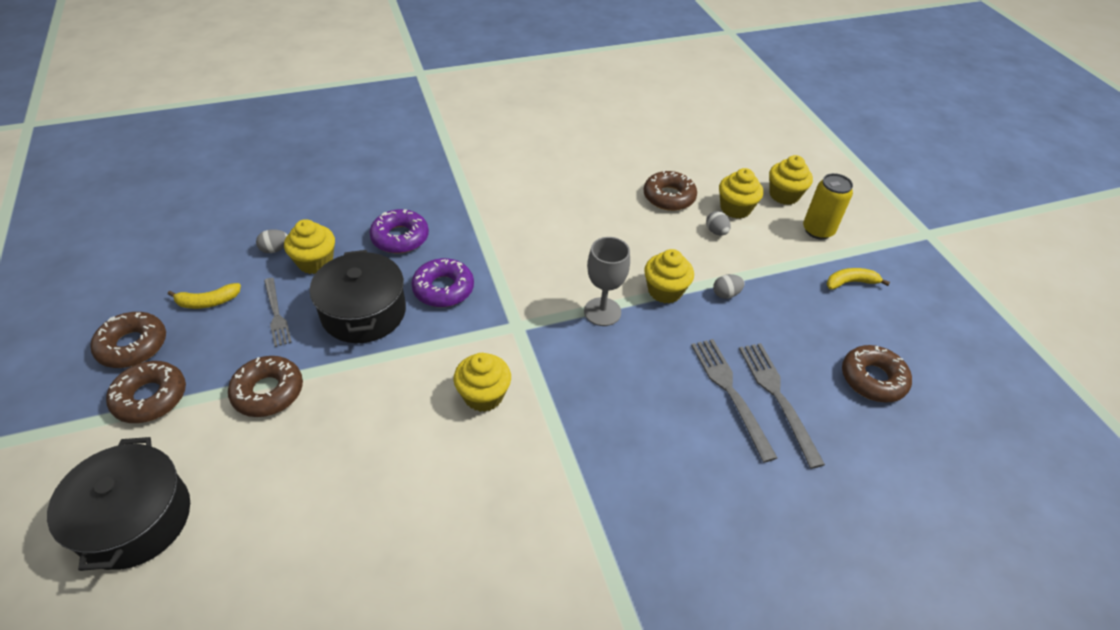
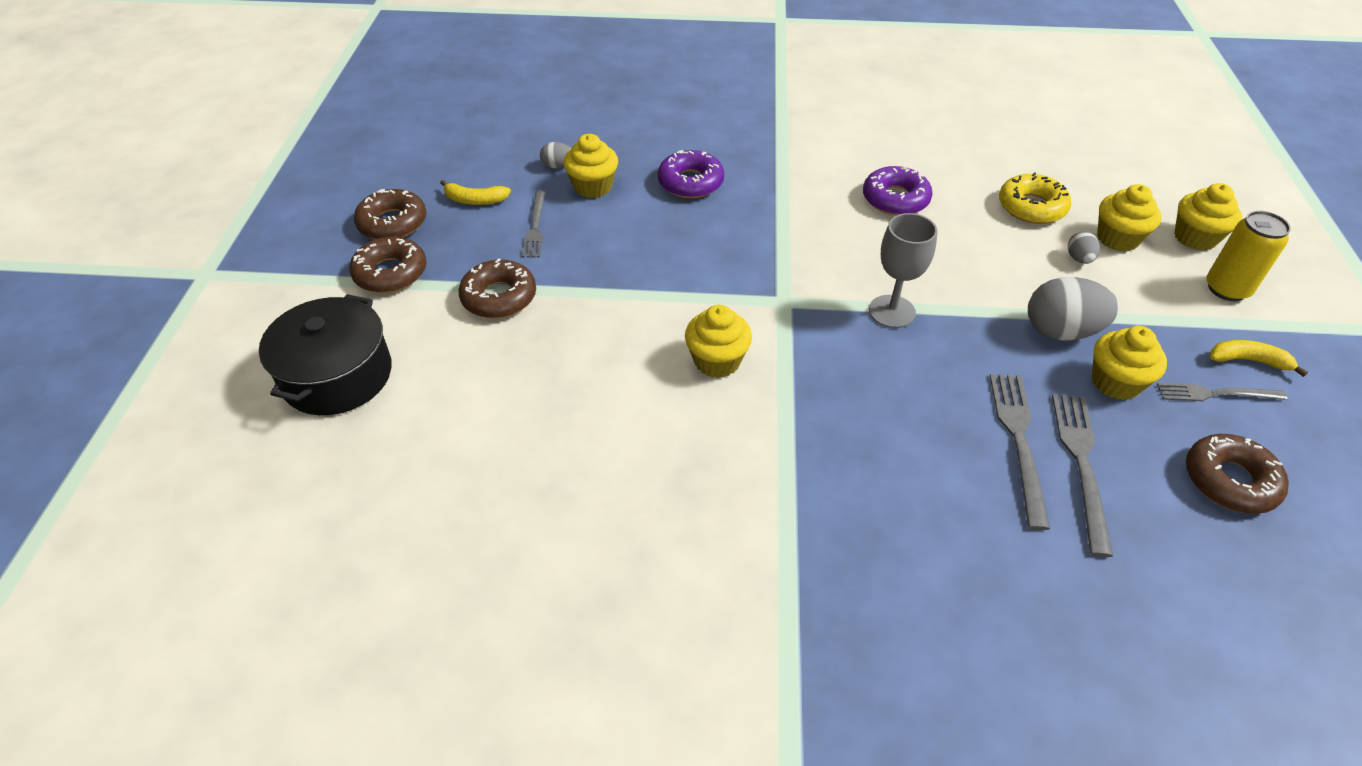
camera: 25 degrees right, 0 degrees up
(363, 312) = (622, 246): black pot -> none
(443, 289) = (717, 244): purple donut -> purple donut (895, 199)
(665, 291) = (981, 308): yellow cupcake -> yellow cupcake (1115, 382)
(669, 197) = (1031, 207): brown donut -> yellow donut
(726, 294) = (1061, 331): grey egg -> grey egg, size x2.01
(840, 314) = (1216, 393): none -> grey fork

